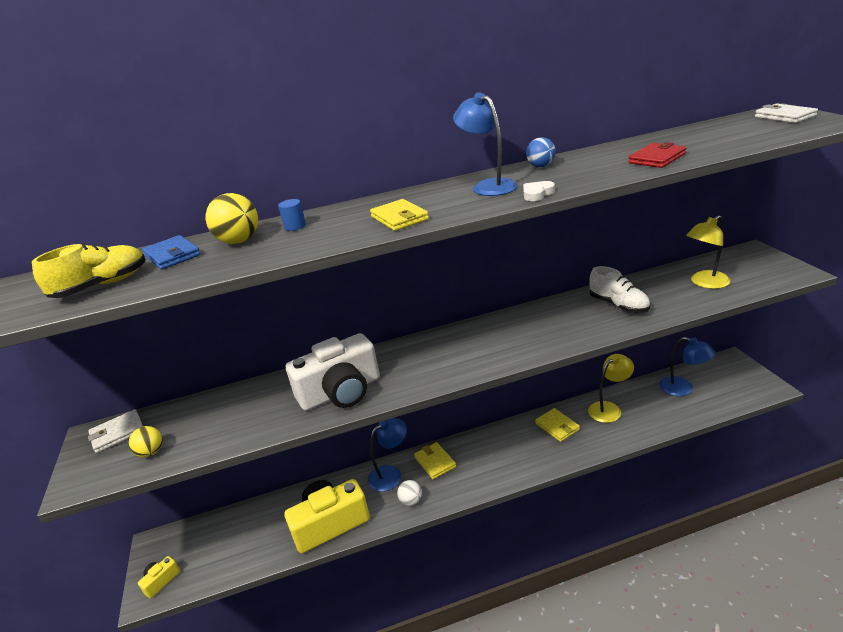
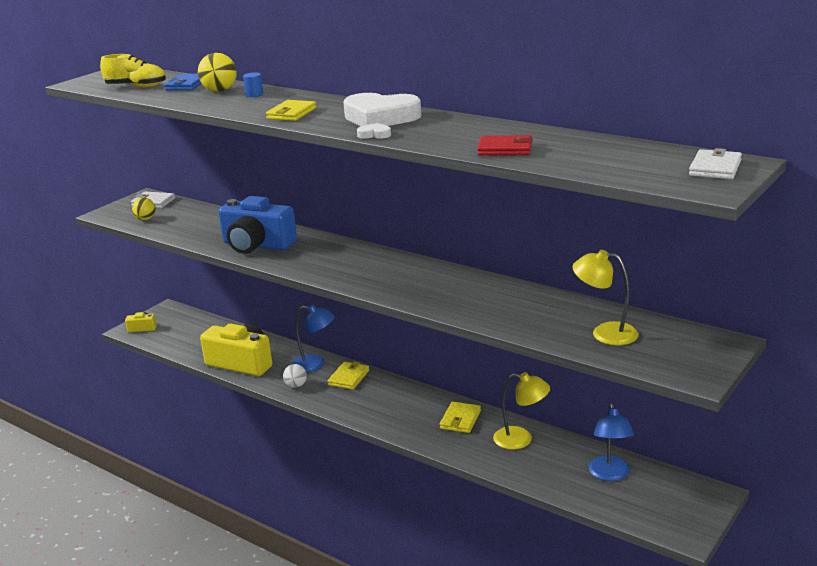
camera: 50 degrees right, 5 degrees down
(341, 392) = (257, 245): white camera -> blue camera
(488, 186) = (380, 117): blue lamp -> white heart
(541, 166) = (446, 120): blue ball -> none
(618, 305) = (504, 304): white shoe -> none

